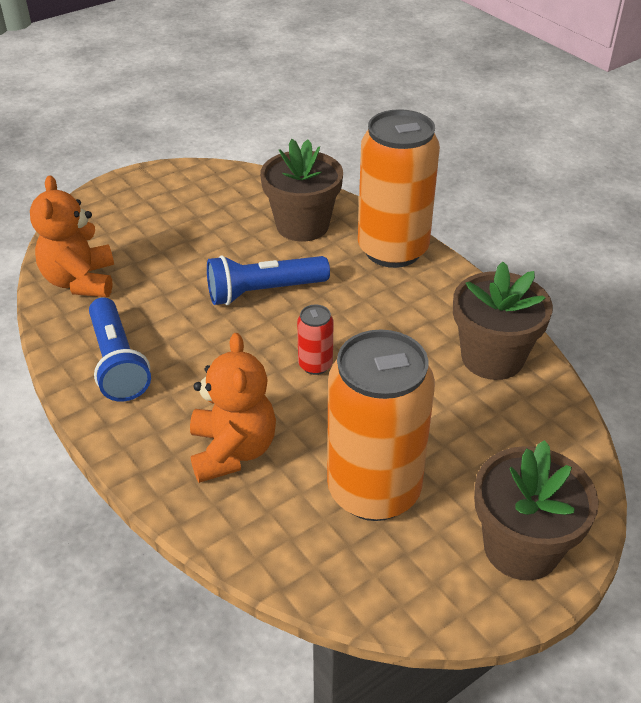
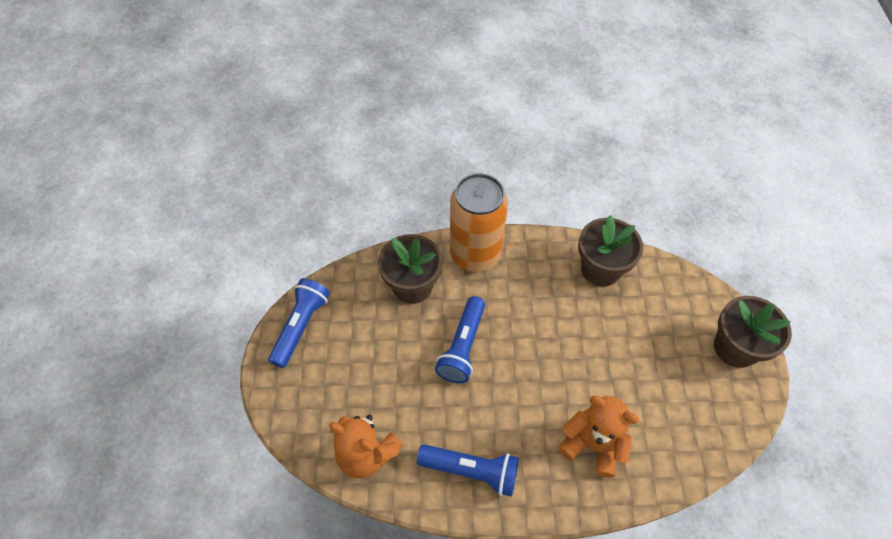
camera: 55 degrees left, 15 degrees up
(183, 181) = (301, 326): none -> blue flashlight
(315, 365) = (549, 358): red can -> none
(374, 490) = (663, 389): orange can -> none

